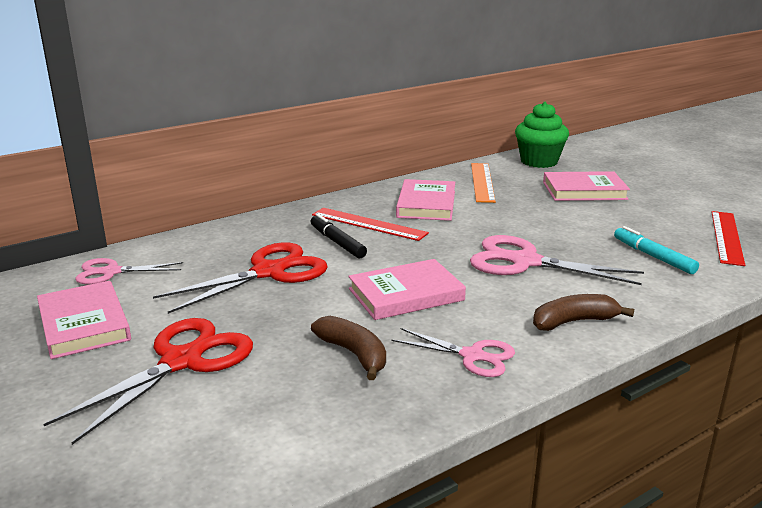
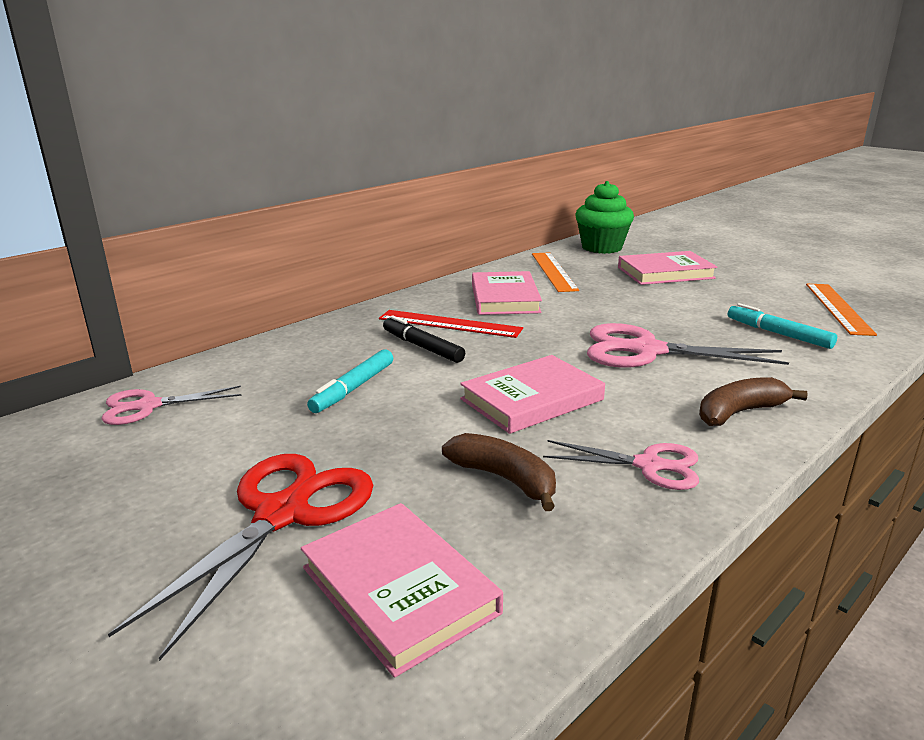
camera: 10 degrees left, 0 degrees up
(84, 324) = (129, 478): pink book -> pink book (399, 590)
(268, 272) = (353, 388): red scissors -> turquoise marker
(726, 237) = (838, 308): red ruler -> orange ruler

